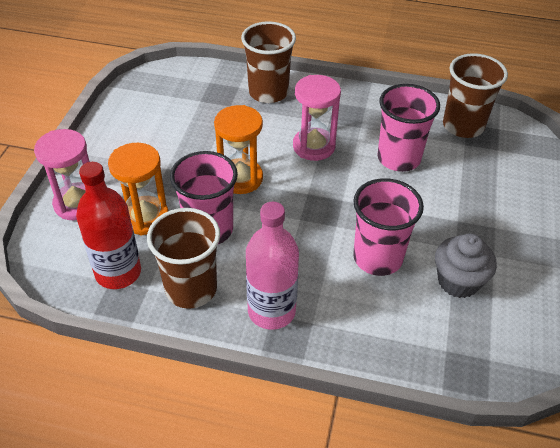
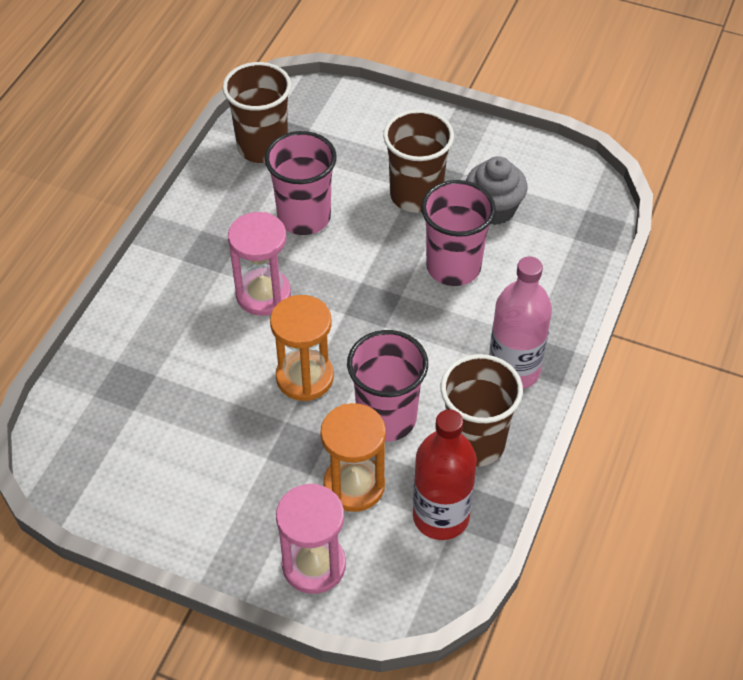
camera: 80 degrees left, 5 degrees up
(268, 92) = (140, 328): brown cup -> brown cup (416, 195)

